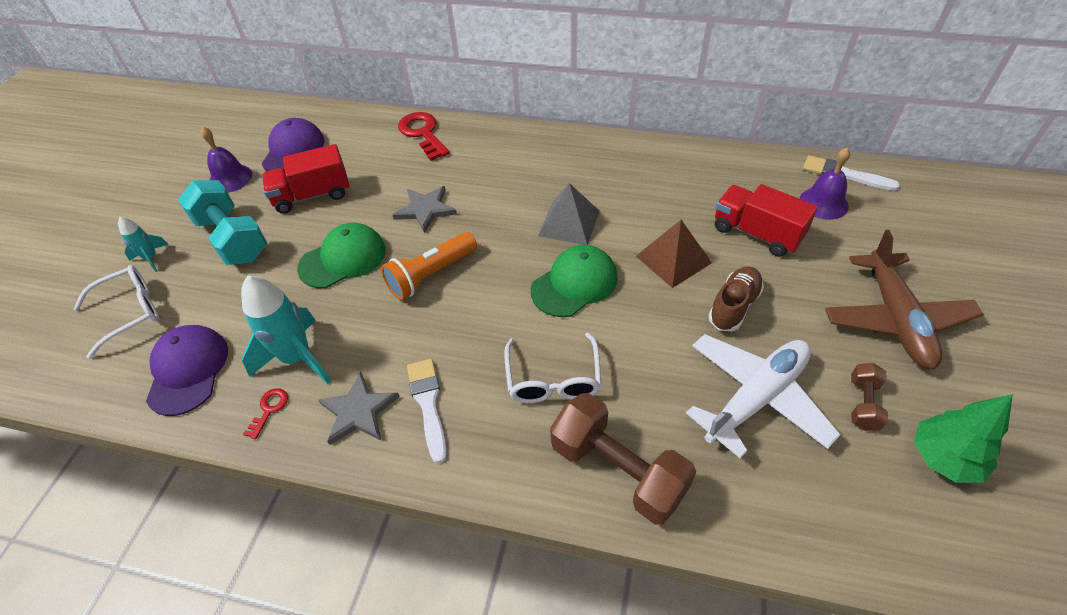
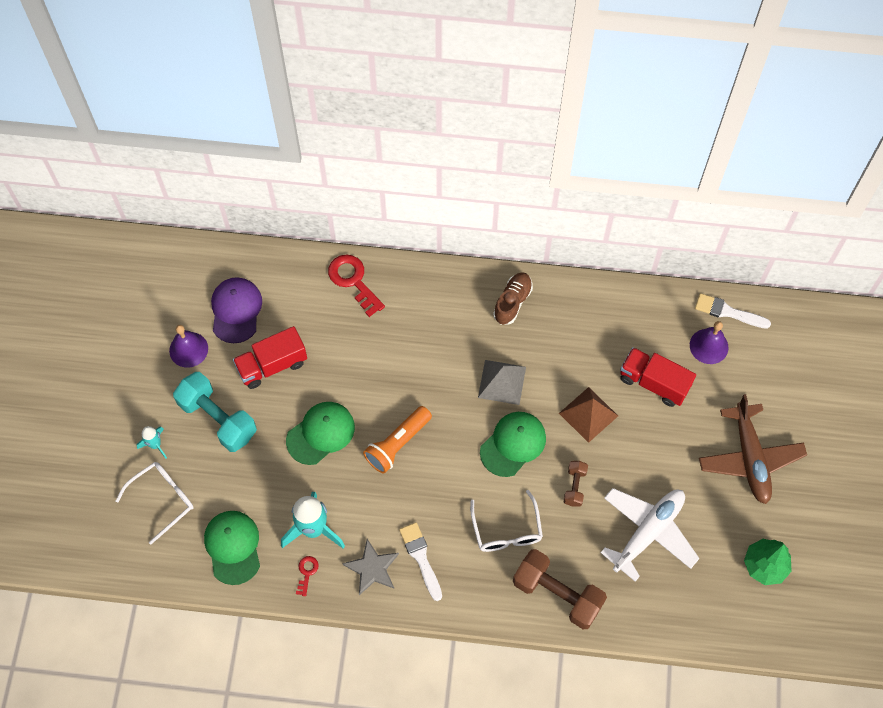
camera: 10 degrees left, 15 degrees up
(188, 370) = (233, 547): purple cap -> green cap
(425, 210) = (377, 375): grey star -> none
(733, 306) = (634, 456): brown shoe -> brown shoe (512, 302)
(863, 404) = (719, 531): brown dumbbell -> brown dumbbell (574, 486)

